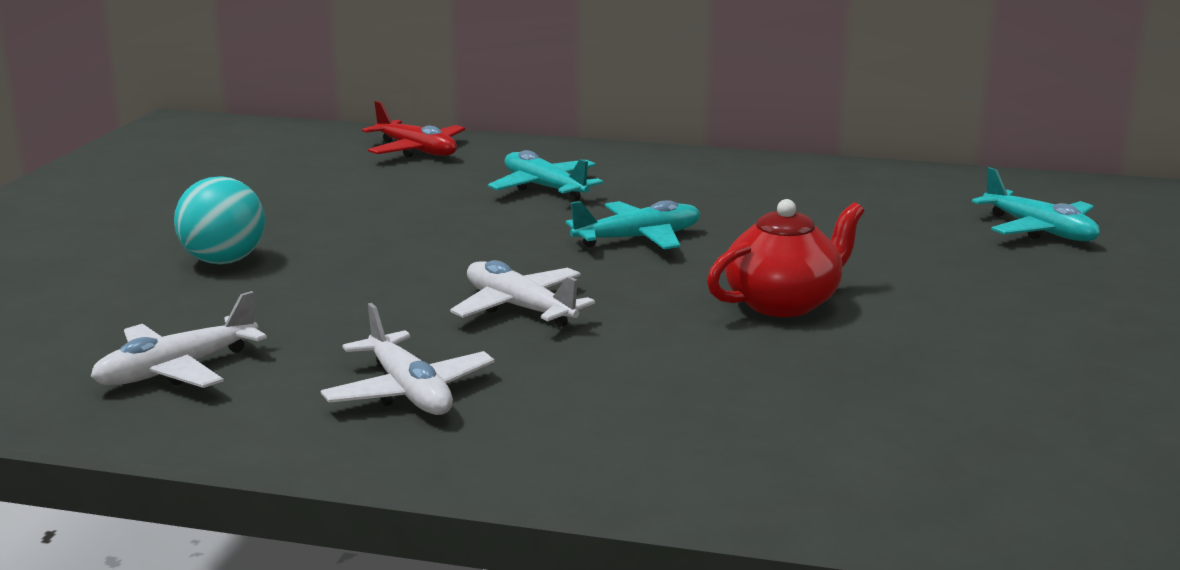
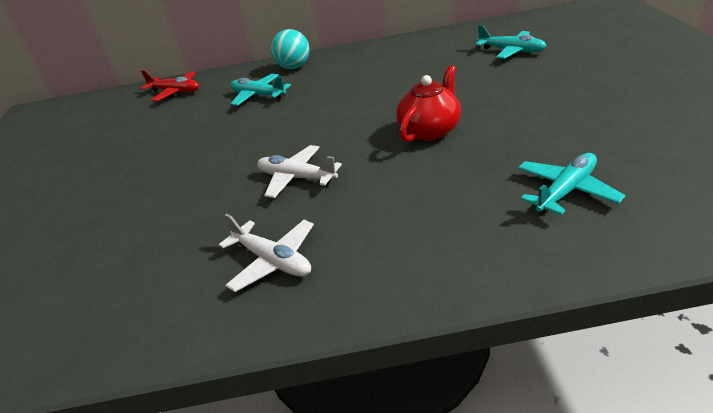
camera: 15 degrees left, 15 degrees up
(176, 370) = (119, 295): white plane -> none
(224, 261) = (106, 199): turquoise ball -> turquoise ball (294, 67)
(638, 238) = (328, 112): turquoise plane -> turquoise plane (566, 191)

